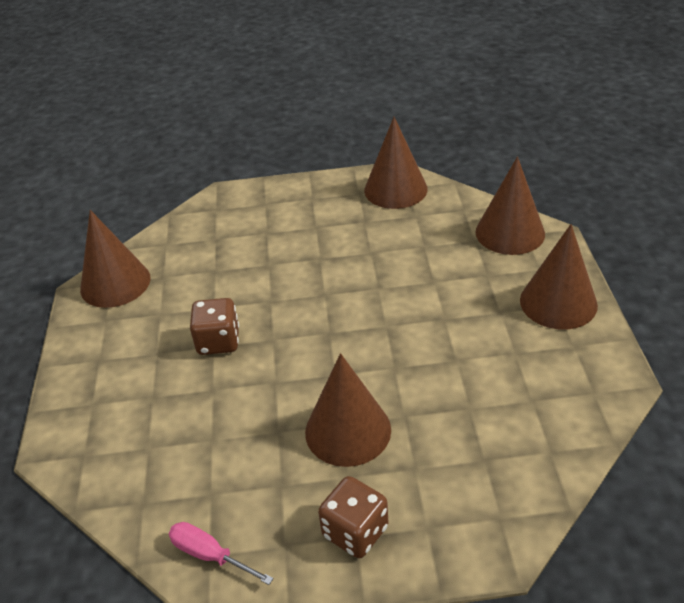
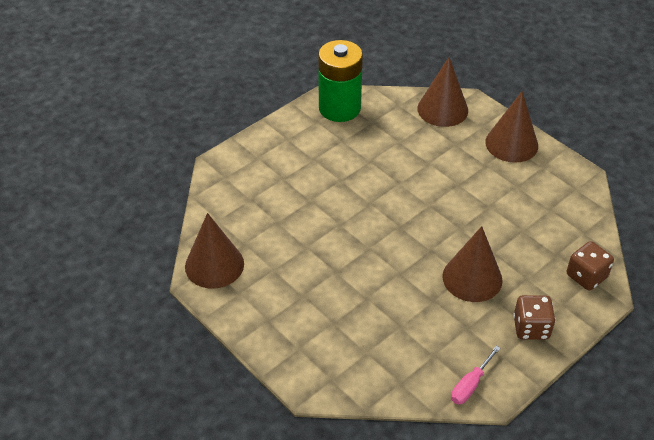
camera: 40 degrees left, 5 degrees up
(210, 555) = (470, 385): pink screwdriver -> pink screwdriver turned 45 degrees counterclockwise
(218, 341) = (336, 267): brown dice -> brown dice (586, 276)
(395, 189) = (339, 108): brown cone -> green battery

